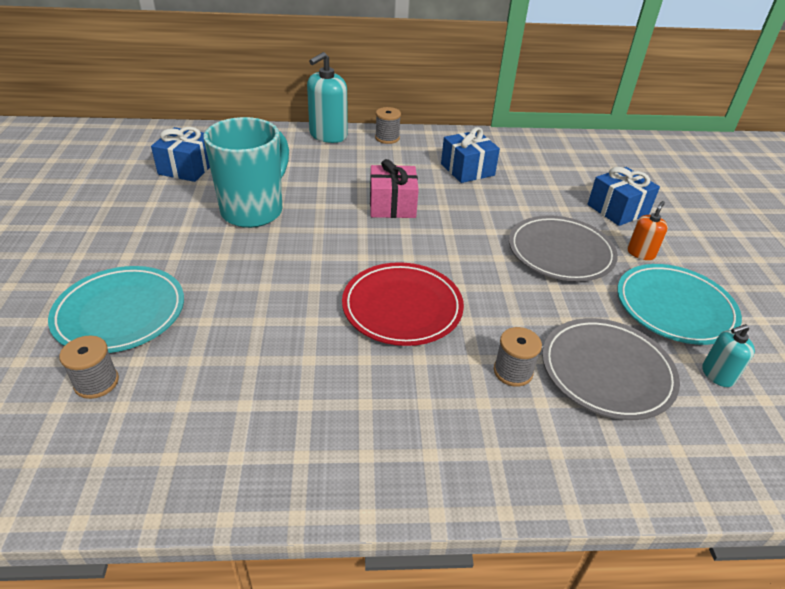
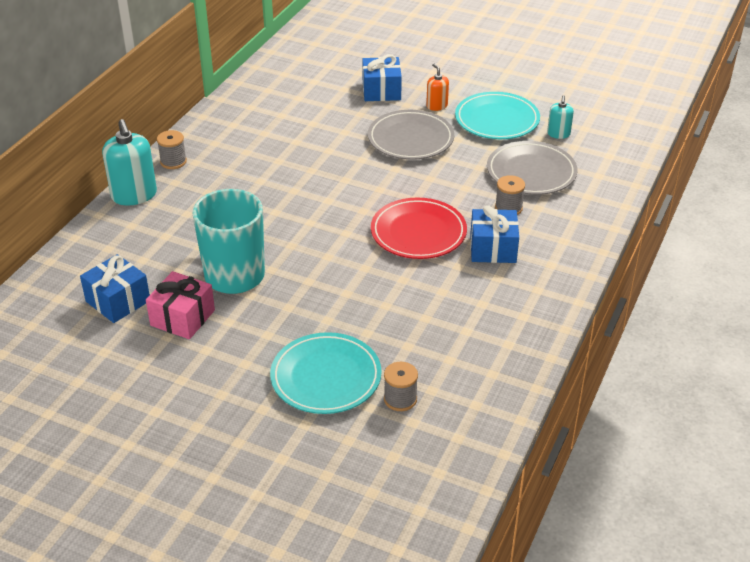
camera: 60 degrees left, 0 degrees up
(392, 205) = (288, 195): pink gift -> pink gift (182, 318)
(467, 169) = (267, 137): blue gift -> blue gift (493, 248)

